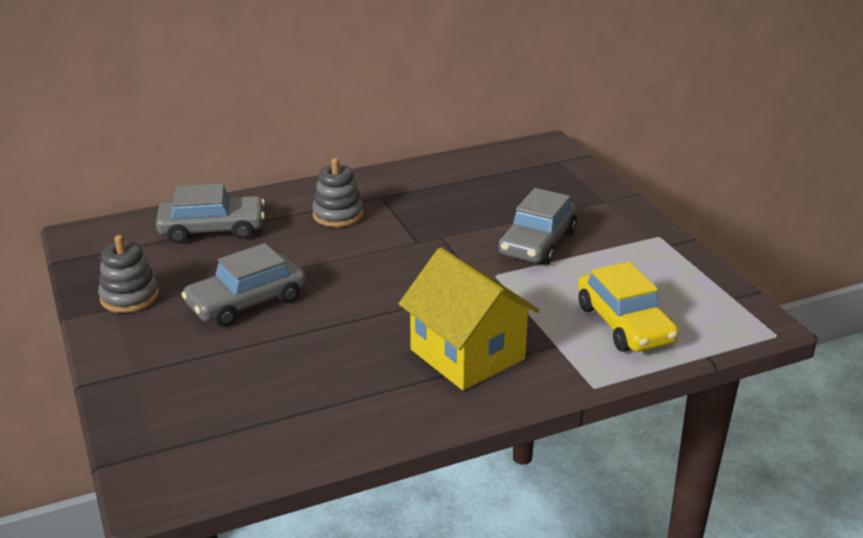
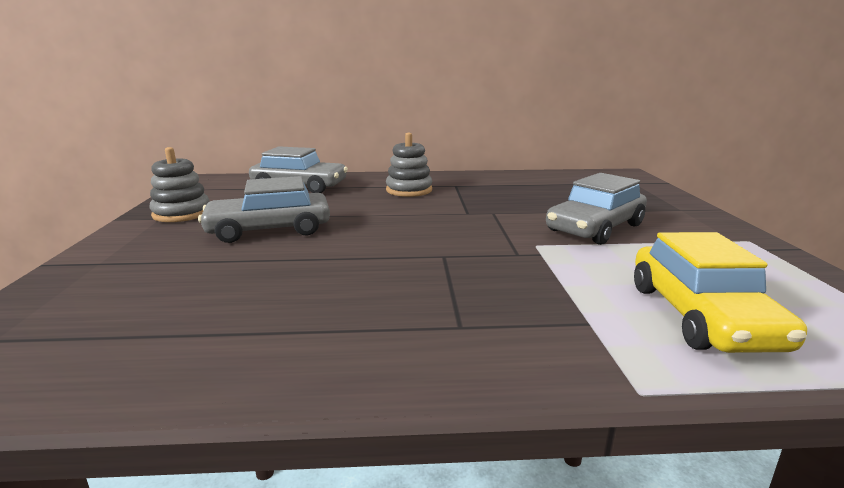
camera: 20 degrees right, 10 degrees down
(467, 354) = (459, 311): yellow house -> none

